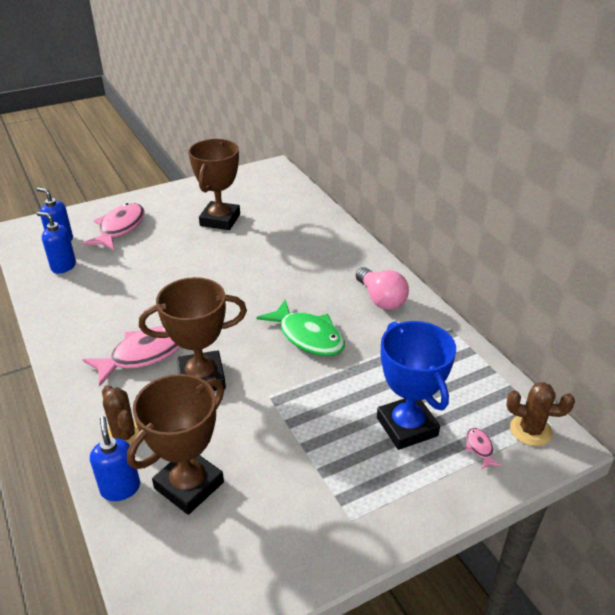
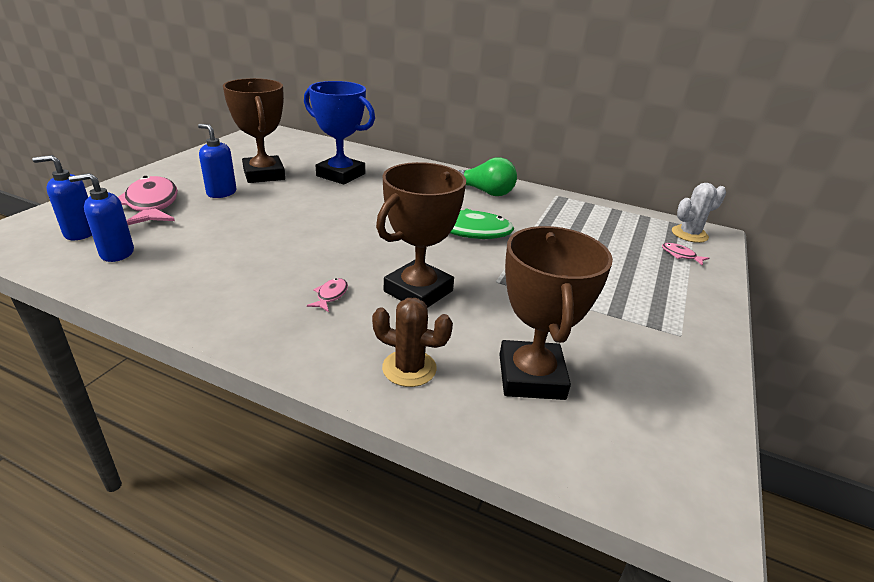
camera: 40 degrees left, 5 degrees down
(120, 488) = (471, 414): blue soap dispenser -> blue soap dispenser (221, 193)
(143, 355) = (331, 295): pink fish -> pink fish, size x0.43
(381, 299) = (485, 192): pink light bulb -> green light bulb
(407, 426) = (622, 261): blue trophy -> blue trophy (341, 175)
(530, 430) = (689, 234): brown cactus -> white cactus

